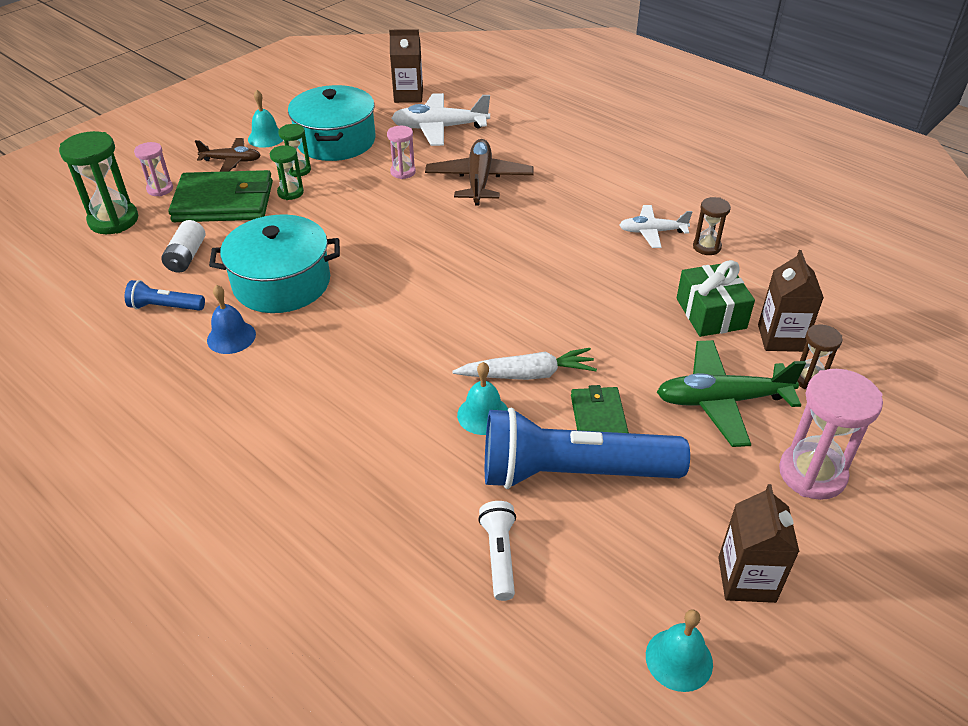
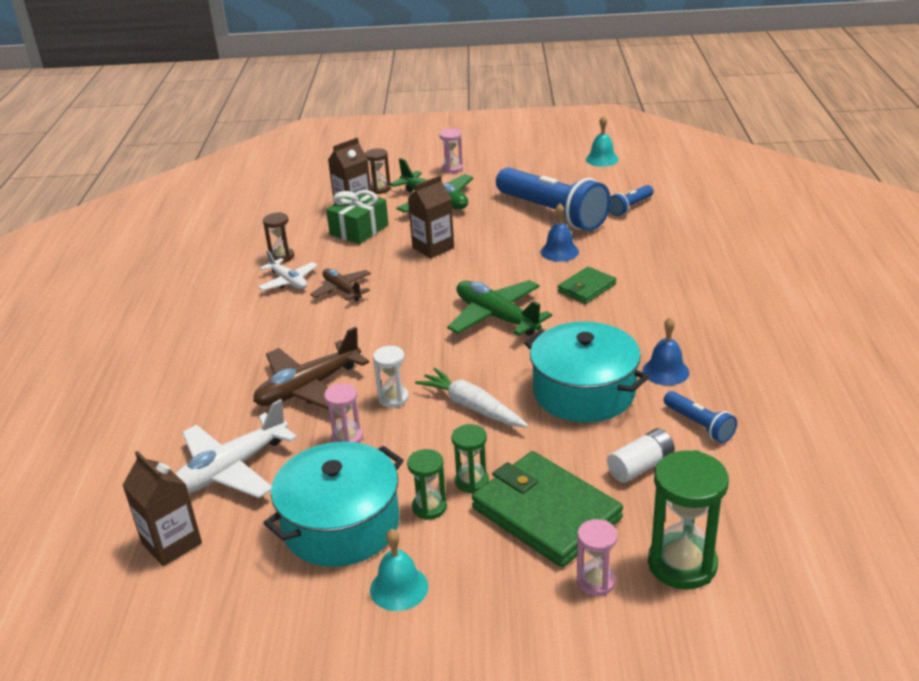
camera: 130 degrees left, 10 degrees down
(231, 161) = (477, 573): brown plane -> brown plane (342, 290)
(413, 205) = (393, 398): none -> white hourglass
(434, 302) = (496, 317): none -> green plane
(440, 128) = (231, 469): white plane -> white plane turned 90 degrees clockwise
(483, 414) = (559, 251): turquoise bell -> blue bell
(499, 556) = (630, 207): white flashlight -> blue flashlight
(527, 374) = (506, 255): white carrot -> white carrot (472, 407)
(598, 417) = (503, 223): green wallet -> green wallet (586, 288)
(746, 579) = (540, 161): brown carton -> brown carton (433, 248)
(812, 474) = (452, 168): pink hourglass -> pink hourglass, size x0.56

